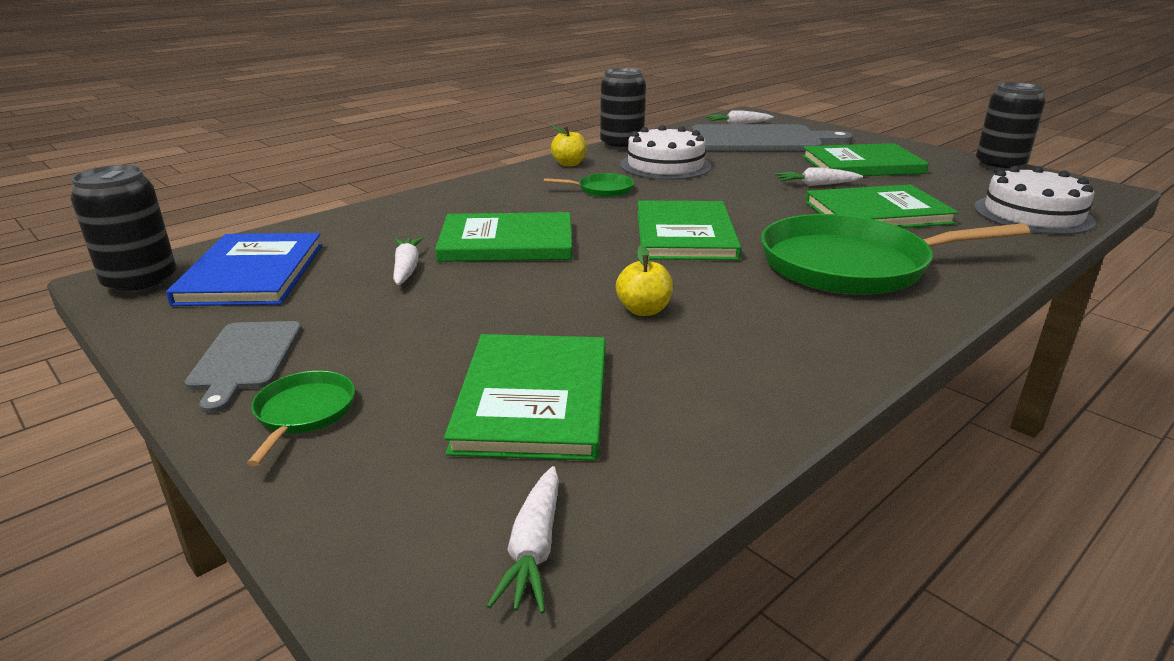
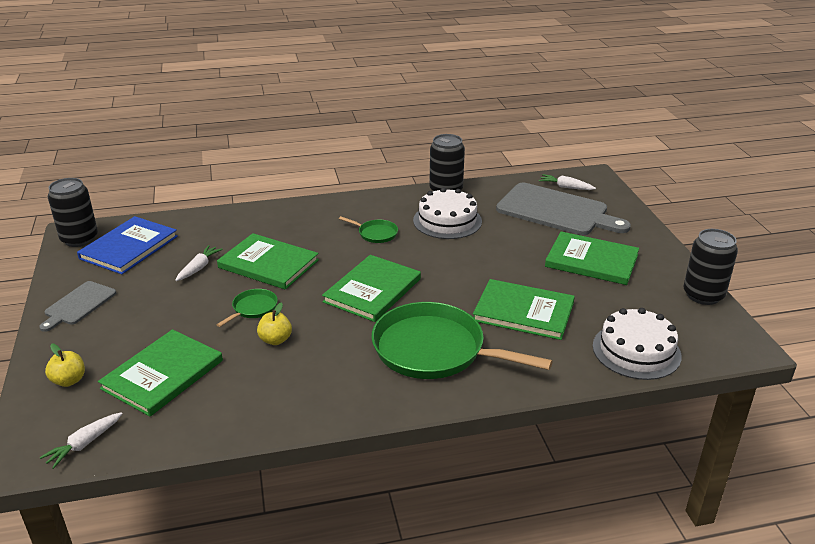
camera: 30 degrees right, 5 degrees up
(304, 413) = (72, 345): green pan -> green pan (253, 308)
(569, 164) = (387, 201): yellow apple -> yellow apple (69, 380)
(815, 185) = (523, 271): white carrot -> none

